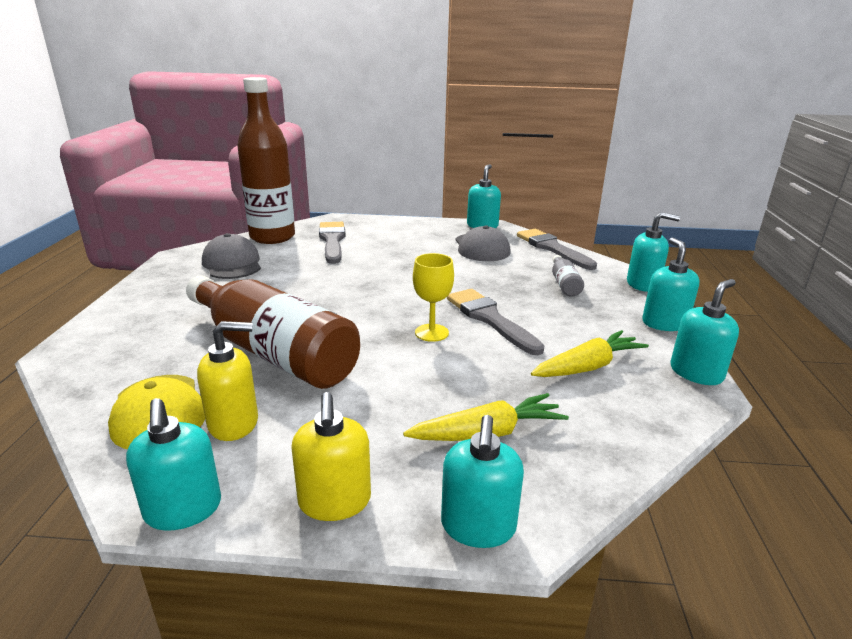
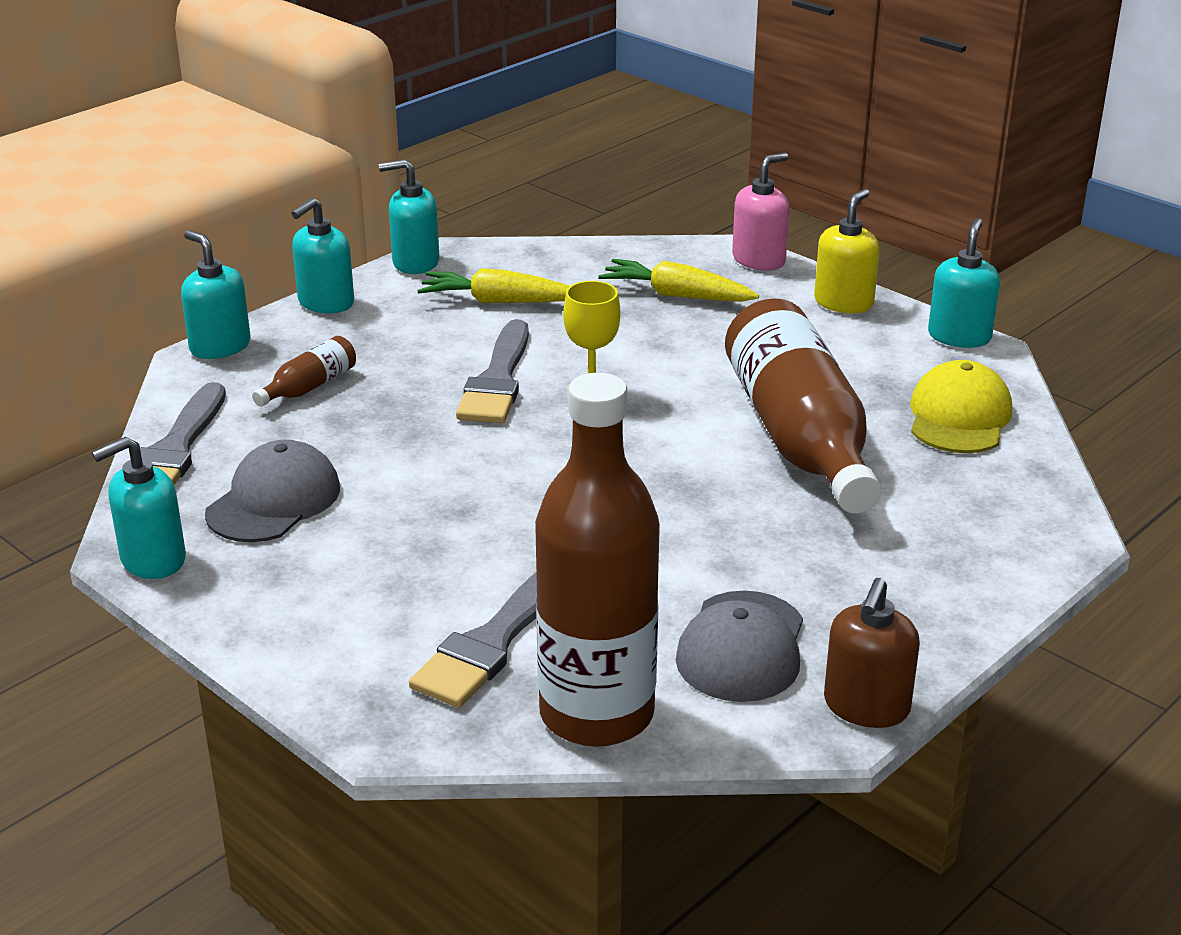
camera: 140 degrees left, 5 degrees up
(166, 263) = (866, 707): none -> brown soap dispenser
(234, 423) = (889, 379): yellow soap dispenser -> none
(478, 526) = (759, 260): turquoise soap dispenser -> pink soap dispenser
(564, 284) = (310, 387): grey bottle -> brown bottle

